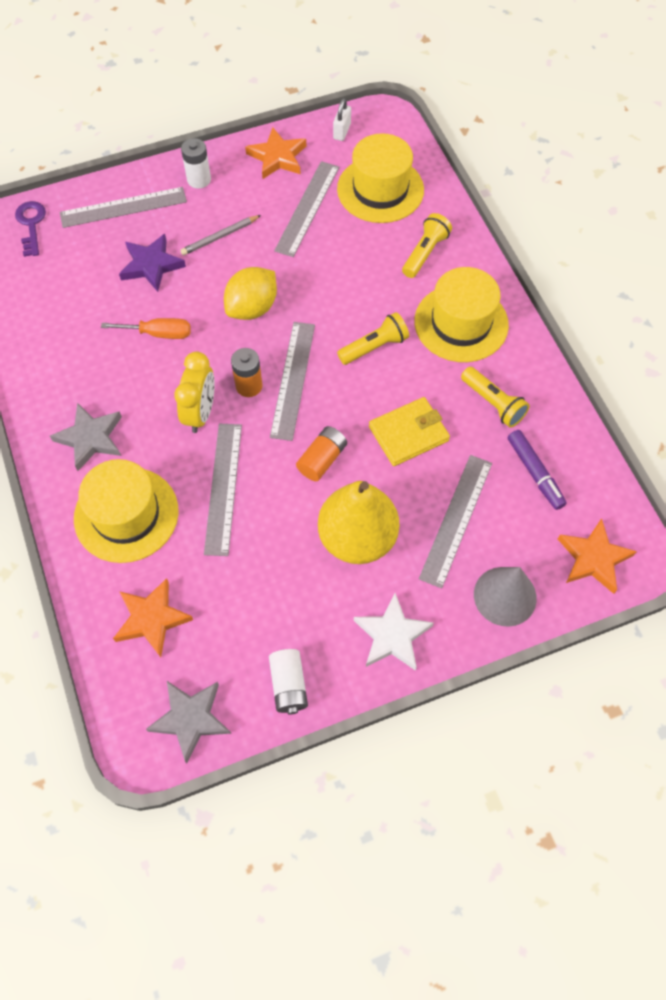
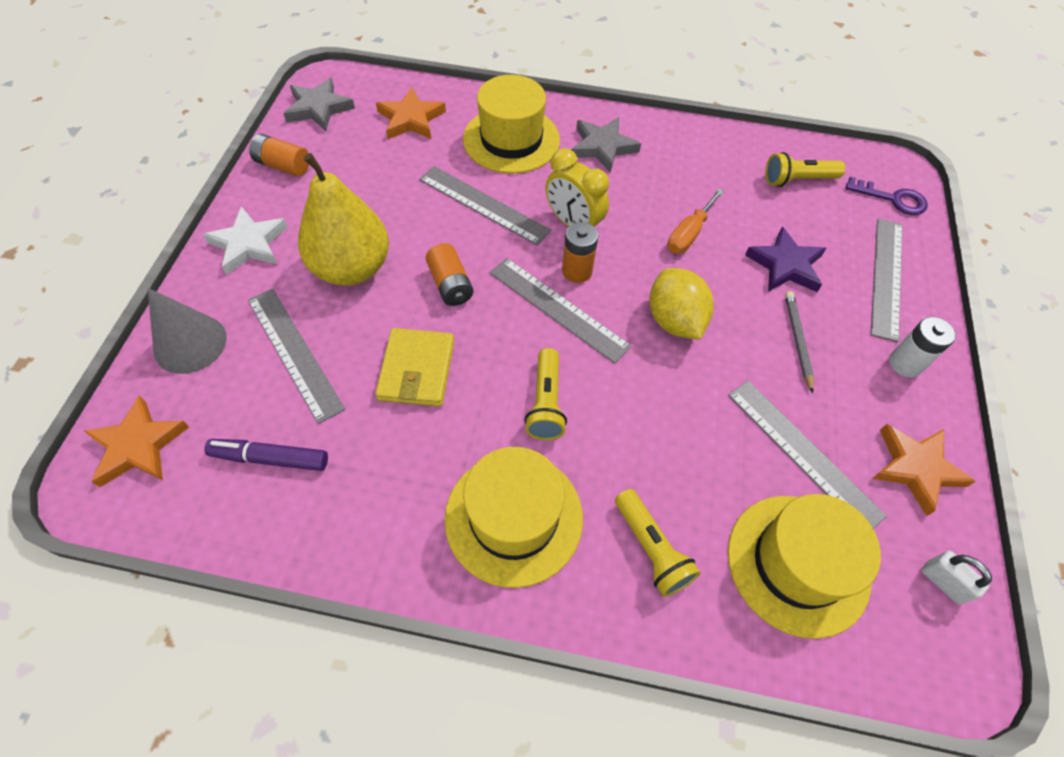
camera: 120 degrees right, 5 degrees down
(288, 685) = (283, 165): white battery -> orange battery
(493, 403) = (382, 476): yellow flashlight -> yellow flashlight (797, 180)

